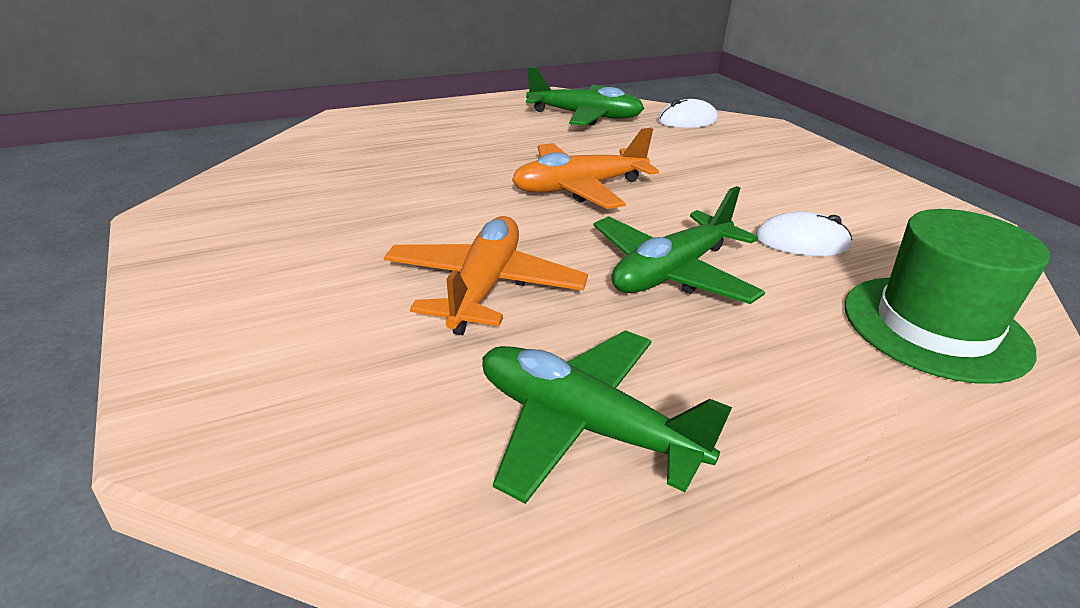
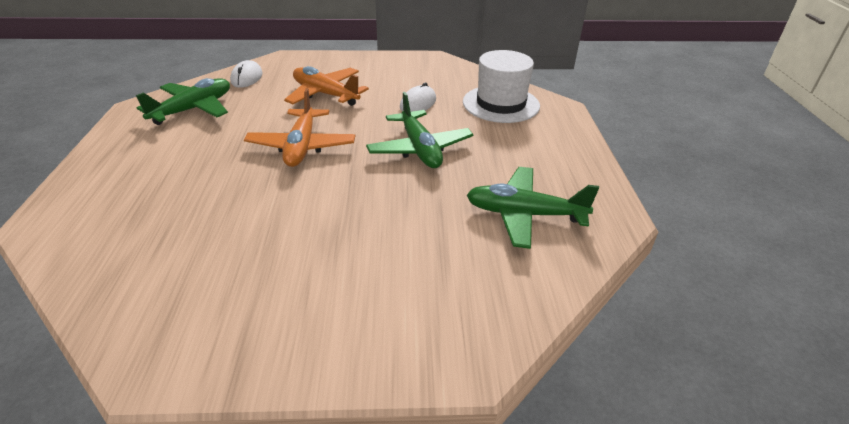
camera: 65 degrees left, 5 degrees up
(484, 287) = (392, 215): orange plane -> orange plane (325, 94)
(585, 427) = (524, 214): green plane -> green plane turned 45 degrees clockwise
(935, 327) = (501, 104): green hat -> white hat

